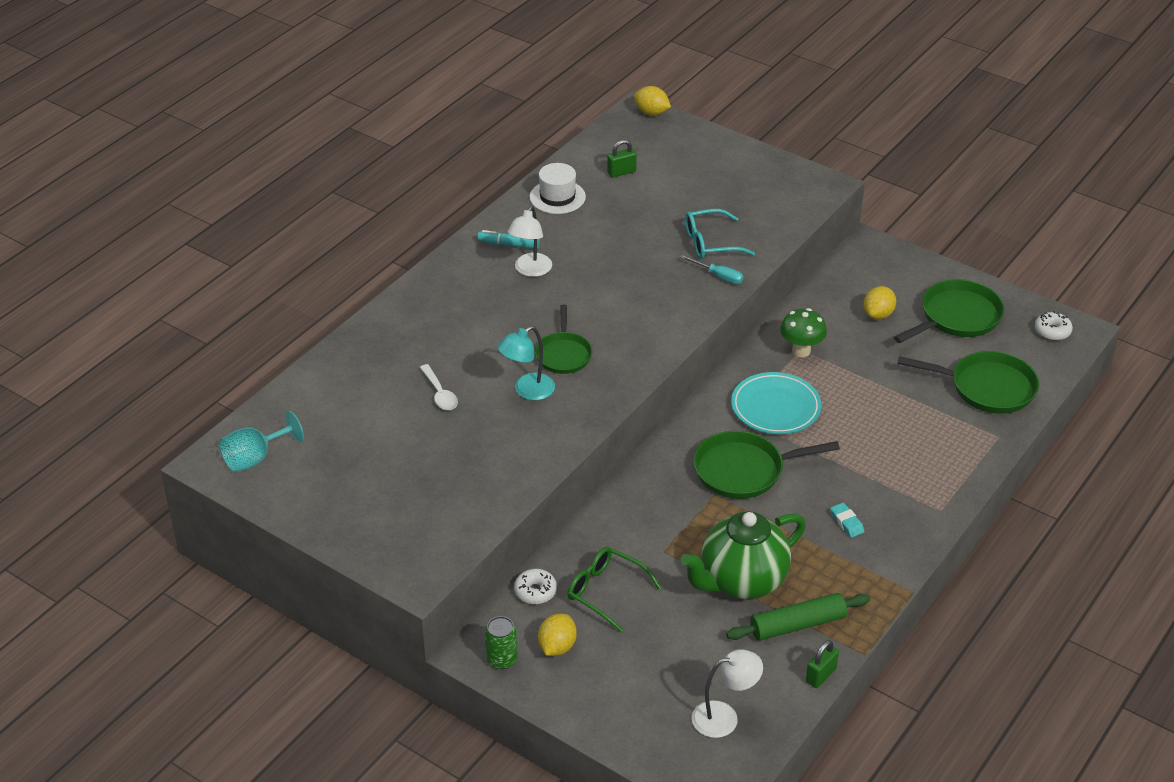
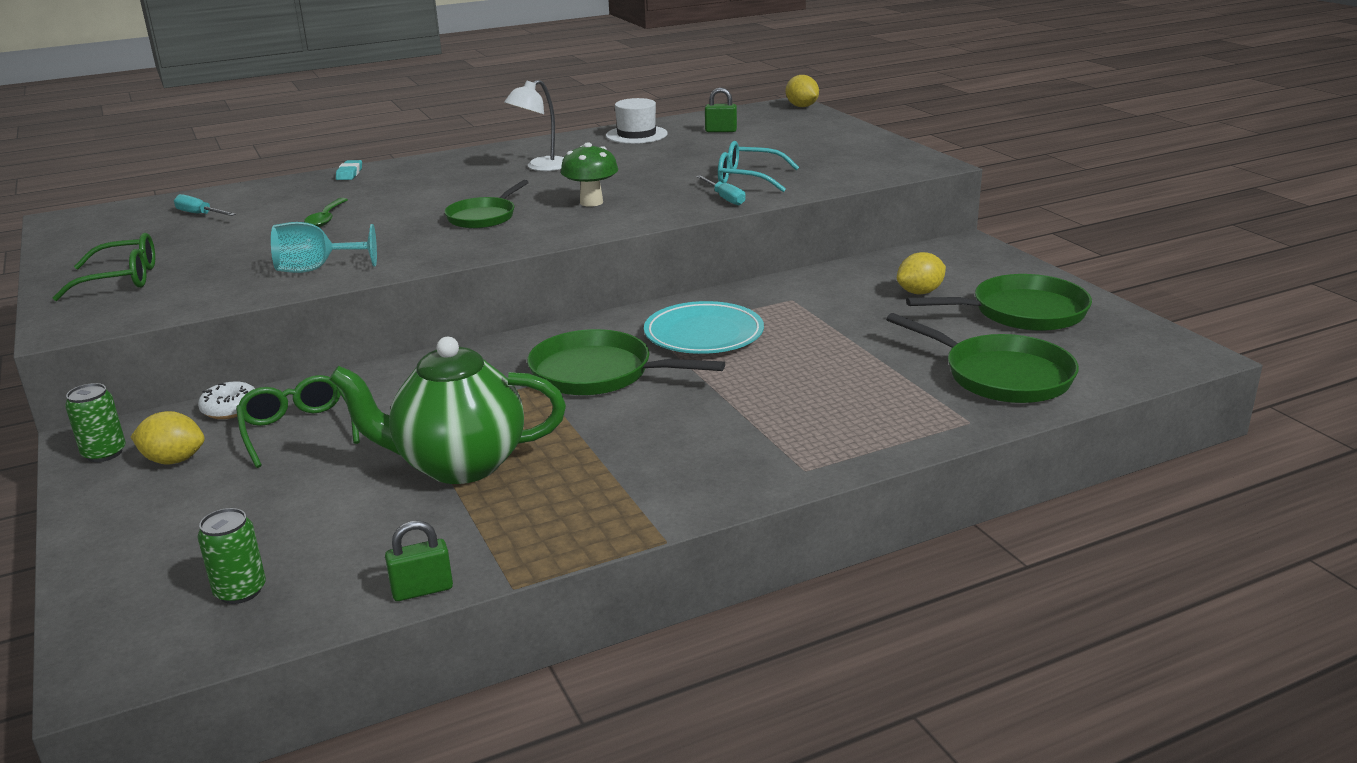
camera: 30 degrees right, 15 degrees down
(255, 458) = (102, 223): turquoise goblet -> turquoise goblet (316, 269)
(324, 420) = (200, 214): none -> turquoise screwdriver
(379, 518) = (121, 279): none -> green glasses
(440, 394) = (326, 218): white spoon -> green spoon
(509, 245) = (546, 151): turquoise marker -> none
(527, 391) = (408, 231): turquoise lamp -> none
(557, 647) = (174, 460): yellow lemon -> yellow lemon turned 45 degrees clockwise
(724, 717) = (240, 591): white lamp -> green can
(797, 625) = (467, 527): green rolling pin -> none
(801, 351) = (791, 300): green mushroom -> green mushroom (591, 202)
(846, 522) = (663, 448): turquoise eraser -> turquoise eraser (349, 174)
(1052, 331) = (1149, 348): white donut -> none

